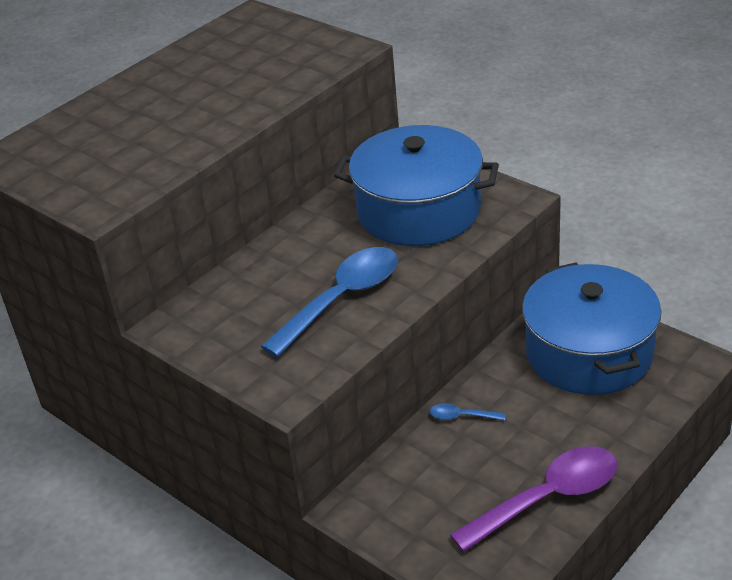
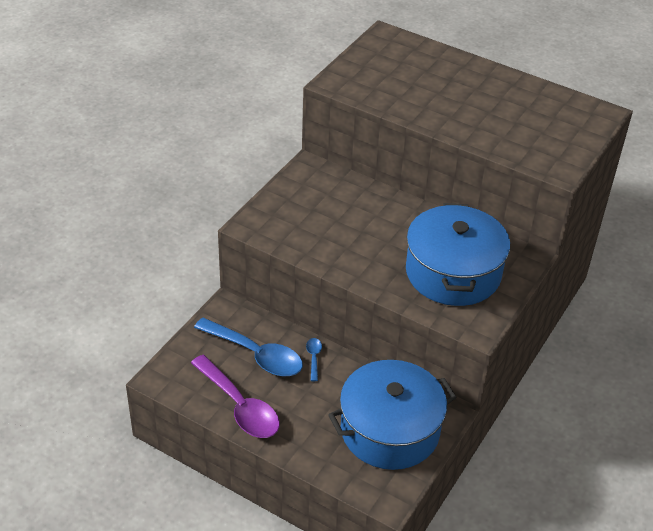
camera: 75 degrees right, 5 degrees up
(342, 299) = (344, 241): blue spoon -> blue spoon (256, 355)

